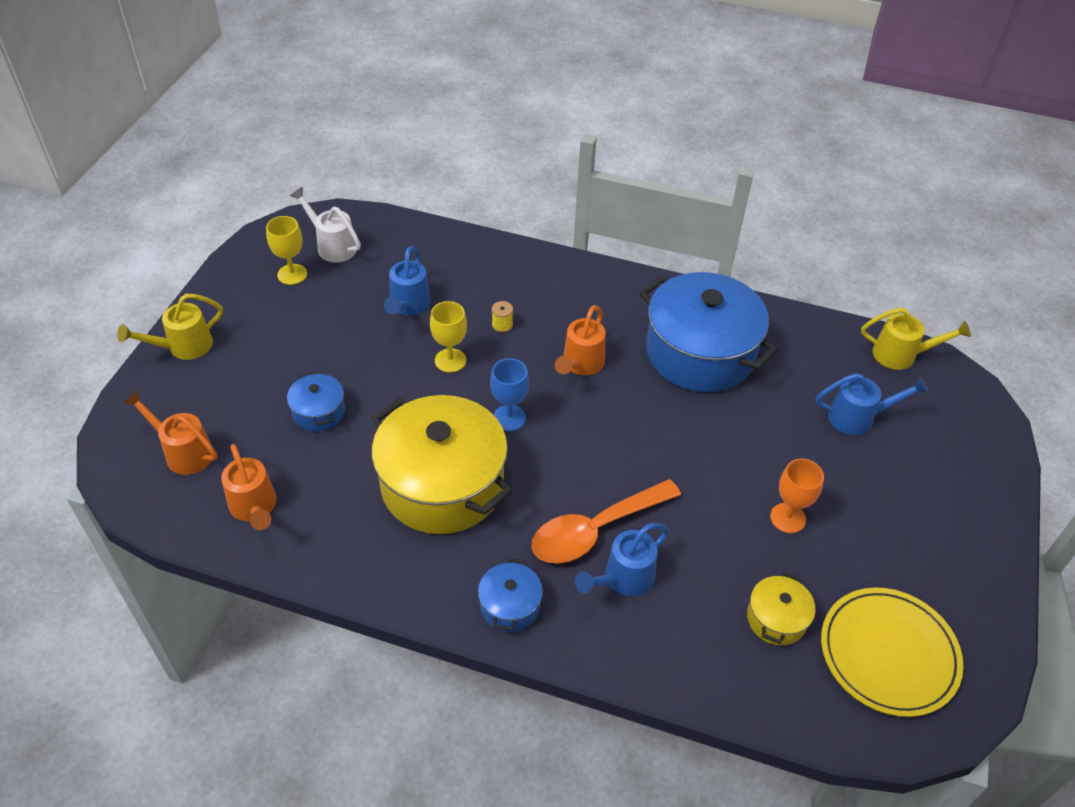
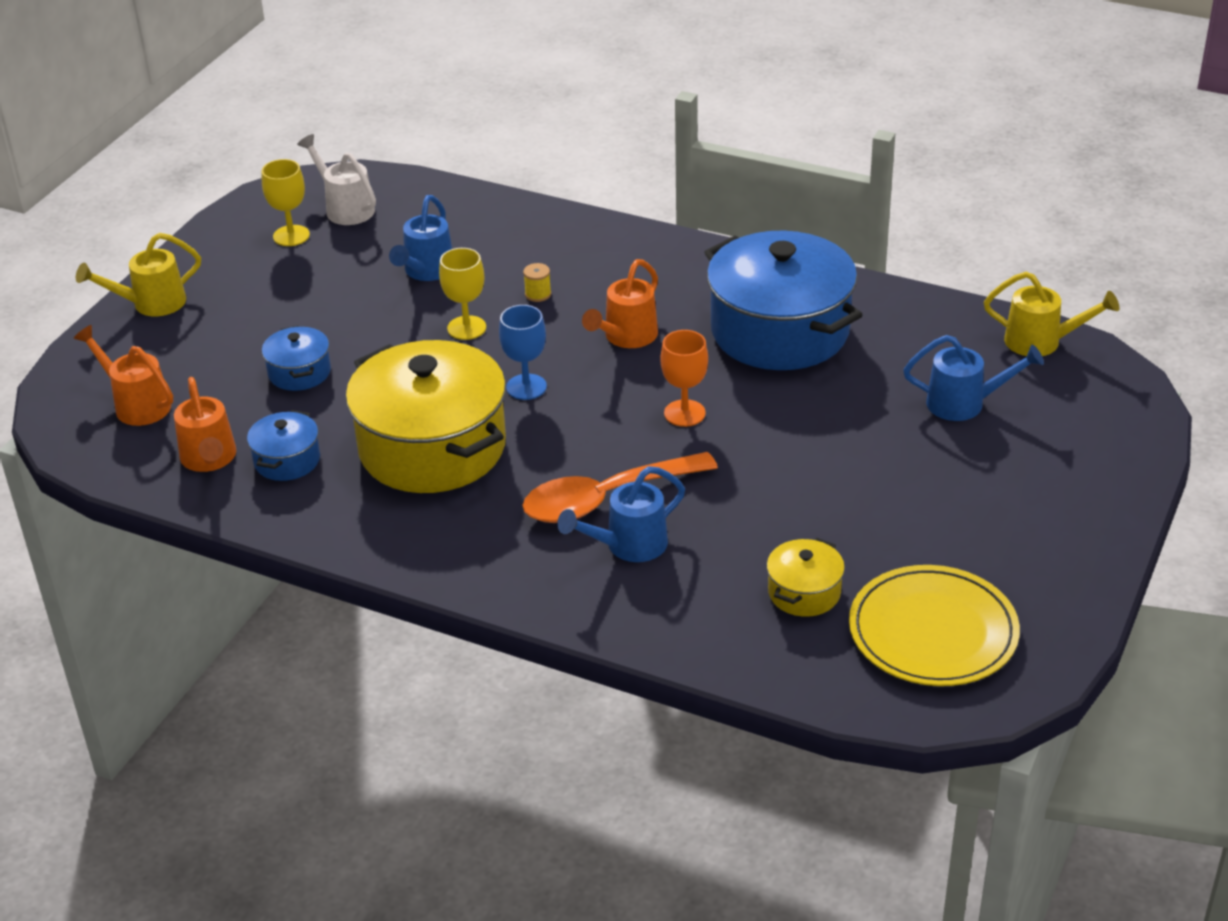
camera: 10 degrees right, 10 degrees down
(510, 606) = (488, 563): blue pot -> blue pot (287, 460)
(787, 518) = (845, 498): orange goblet -> orange goblet (684, 413)

